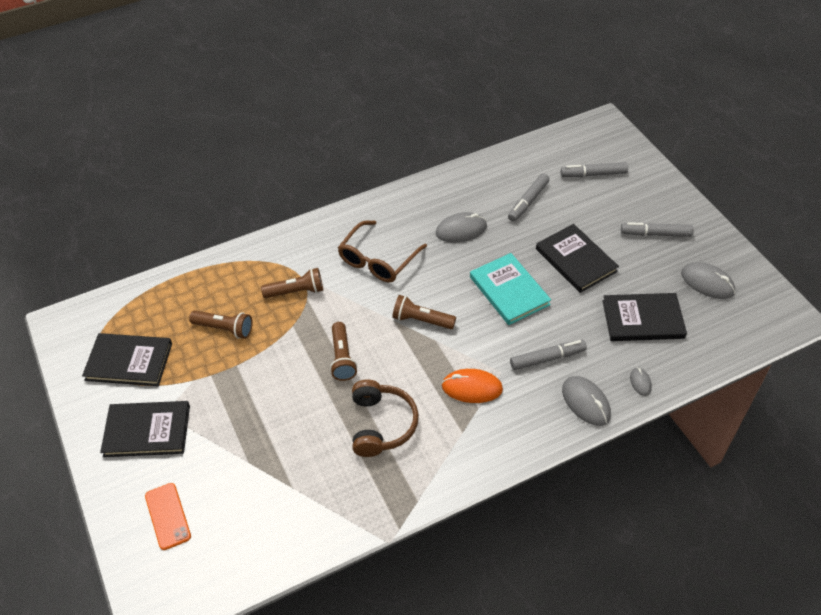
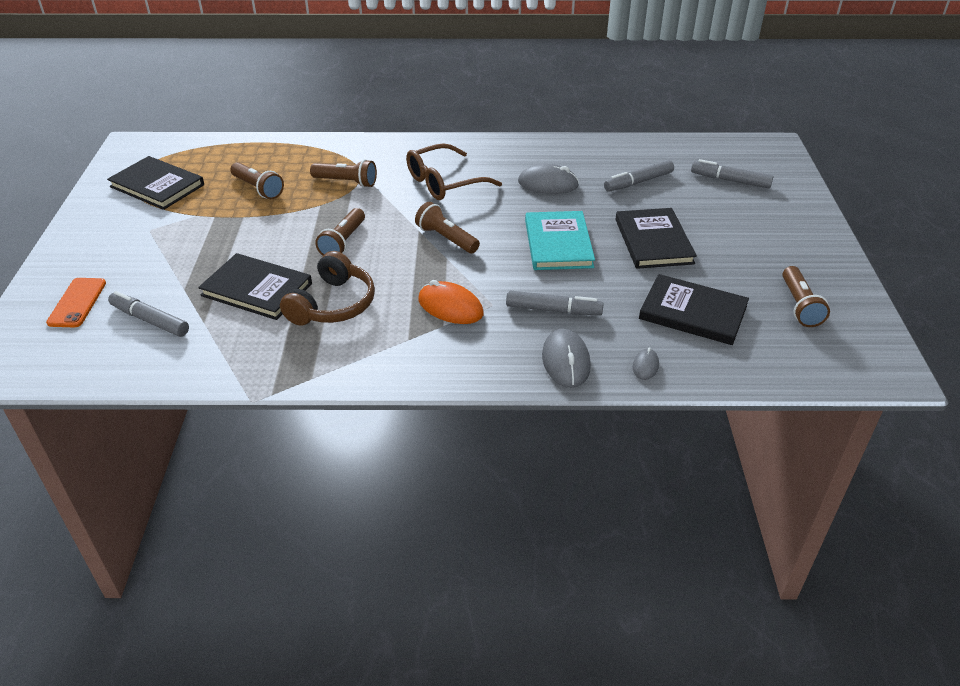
camera: 25 degrees right, 10 degrees down
(147, 431) = (123, 237): black book -> black book (256, 289)
(655, 234) = (766, 247): grey marker -> grey marker (150, 320)
(707, 283) = (799, 306): grey mouse -> brown flashlight

